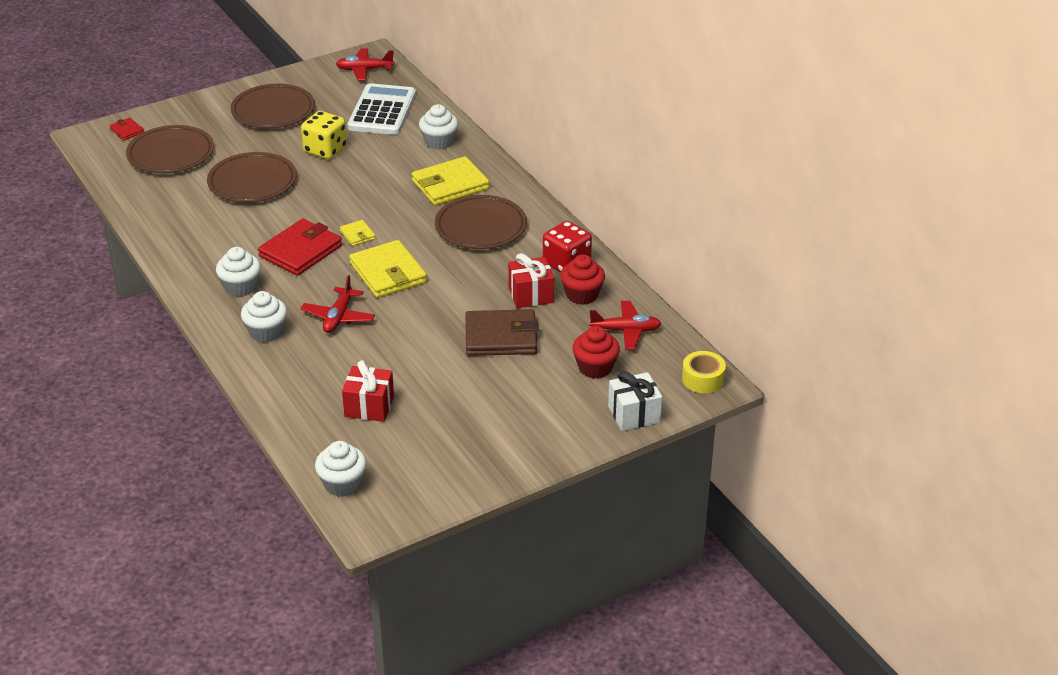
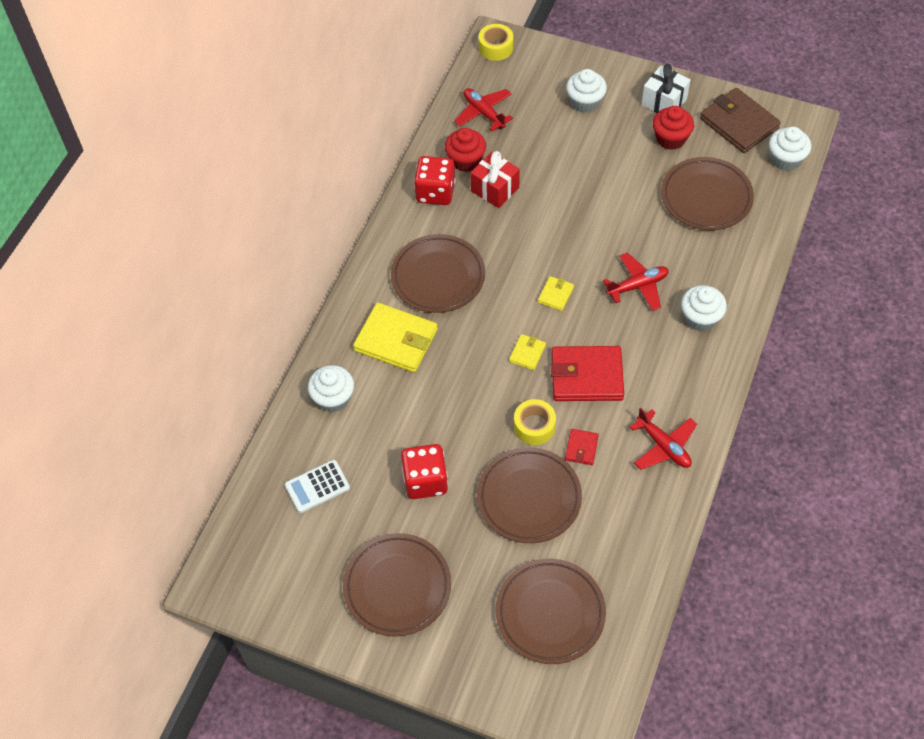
camera: 125 degrees left, 20 degrees up
(127, 131) = (549, 698): red wallet -> red wallet (581, 448)
(240, 287) = (670, 380): white cupcake -> white cupcake (585, 102)
(297, 209) = (534, 426): none -> yellow tape
(325, 150) = (425, 481): yellow dice -> red dice
(364, 70) = (249, 566): red plane -> red plane (663, 446)
(369, 406) = (706, 197): red gift -> brown plate
(382, 111) = (317, 486): white calculator -> white calculator, size x0.56
(388, 273) = (555, 295): yellow wallet -> yellow wallet, size x0.48
(501, 337) = (560, 175): brown wallet -> brown wallet (739, 123)
(595, 368) = (540, 106): red cupcake -> red cupcake (670, 138)
(634, 414) = (566, 61): white gift -> white gift (664, 102)

